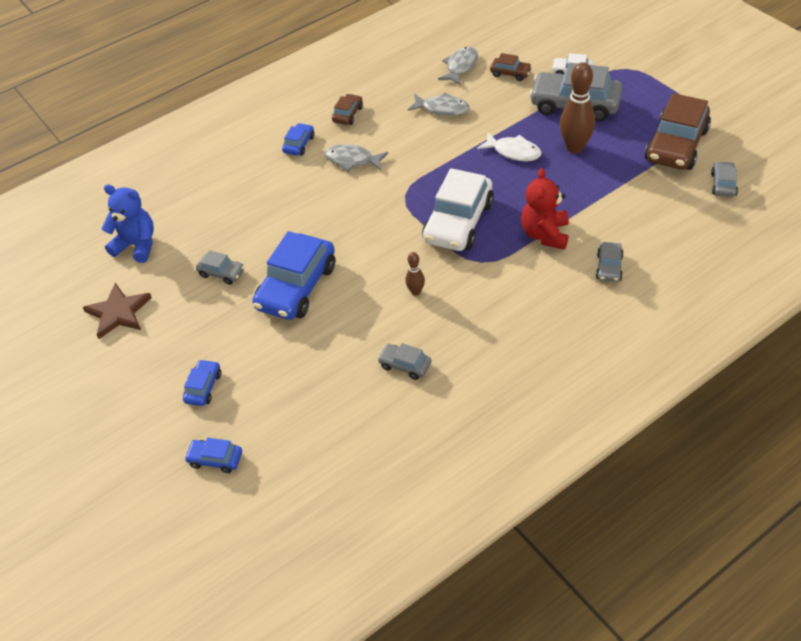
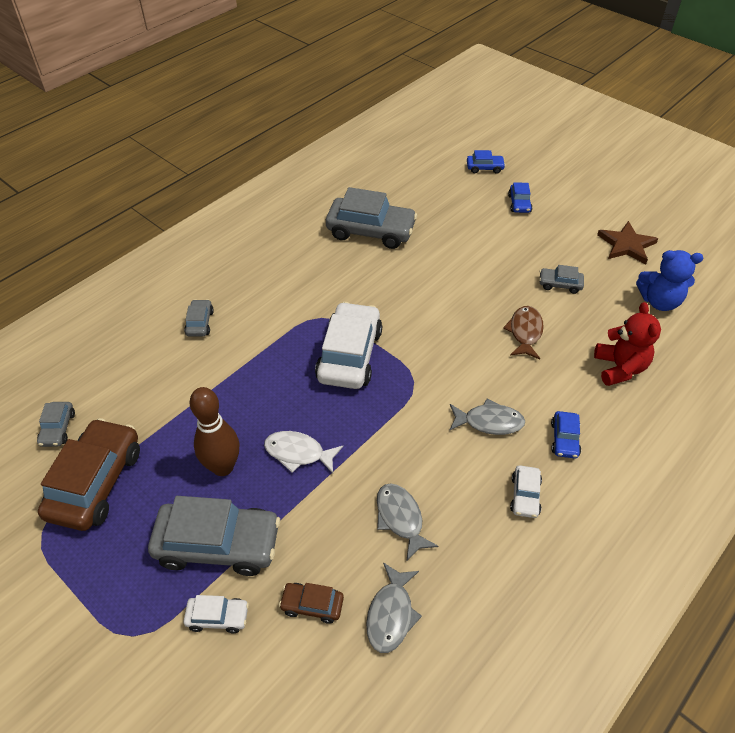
camera: 165 degrees right, 0 degrees up
(284, 228) = (525, 332): none -> brown fish
(296, 287) = (484, 279): blue car -> none
(348, 114) = (525, 496): brown car -> white car
(405, 365) = (371, 231): grey car -> grey car, size x2.12
(416, 292) = (376, 285): brown bowling pin -> none
(442, 109) = (400, 518): grey fish -> grey fish turned 60 degrees clockwise
(545, 234) = (260, 350): red teddy bear -> red teddy bear (619, 368)

